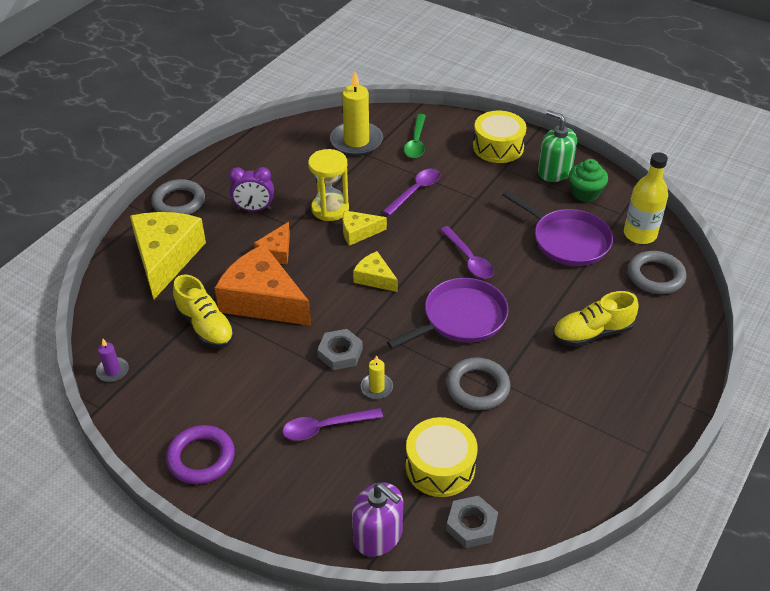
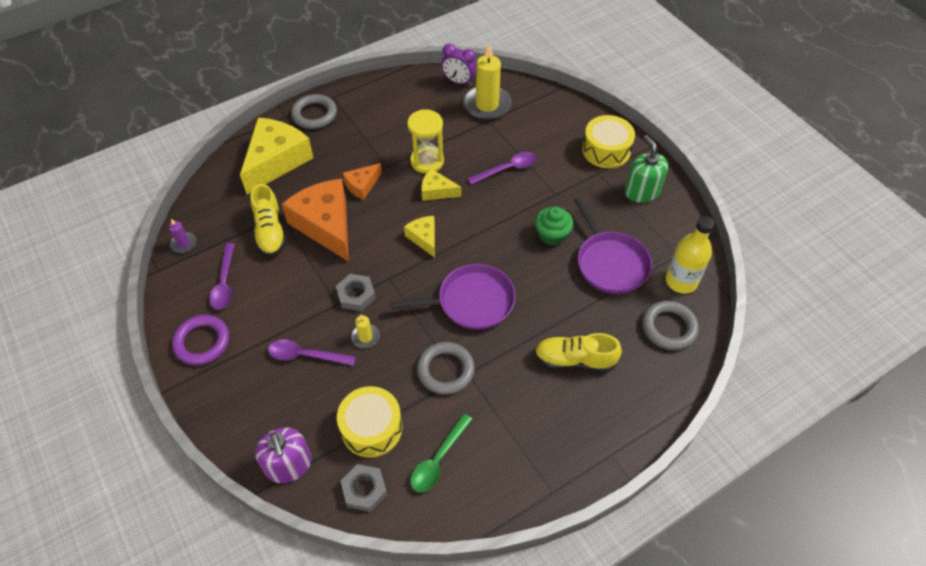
camera: 25 degrees right, 10 degrees up
(254, 209) = (367, 141): purple clock -> purple clock (458, 82)
(416, 142) = (537, 122): green spoon -> green spoon (438, 459)
(468, 259) = (512, 249): purple spoon -> purple spoon (224, 283)
(585, 193) = (657, 222): green cupcake -> green cupcake (552, 235)

